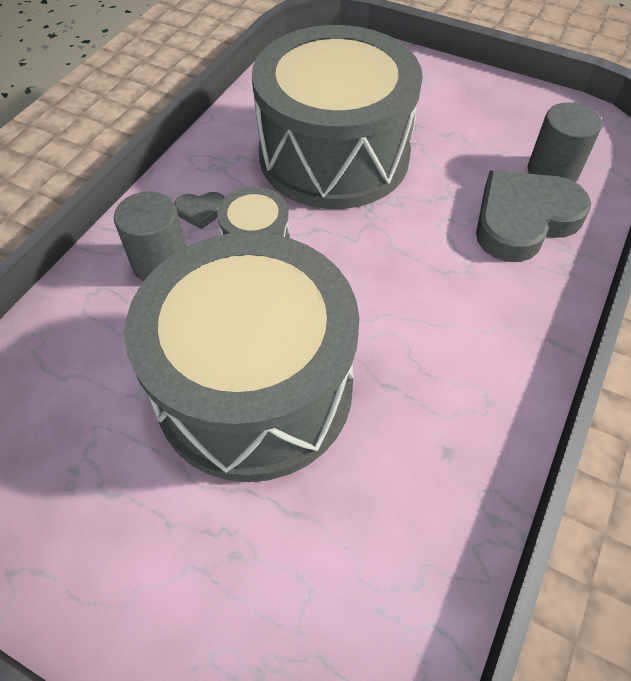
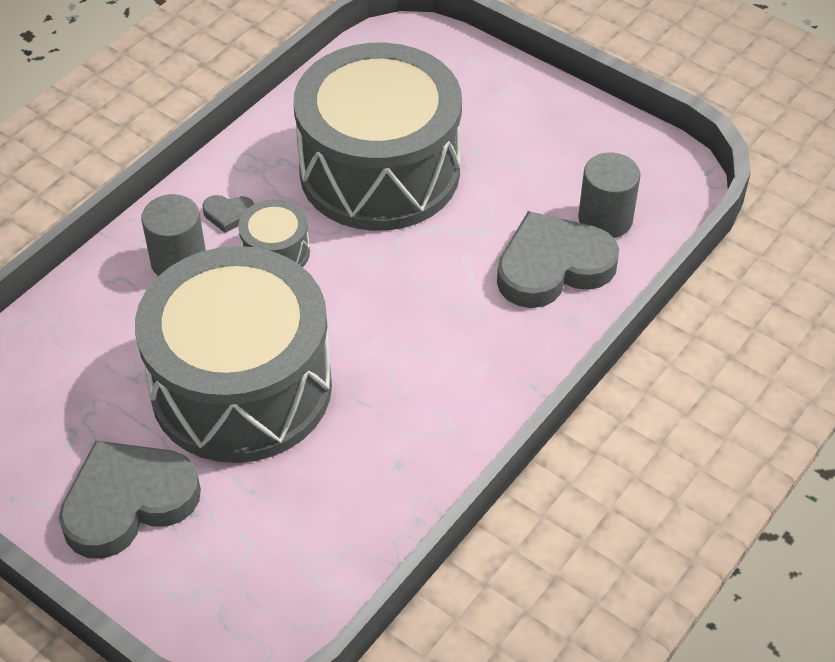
camera: 10 degrees right, 5 degrees down
(152, 554) = (128, 502): none -> grey heart

